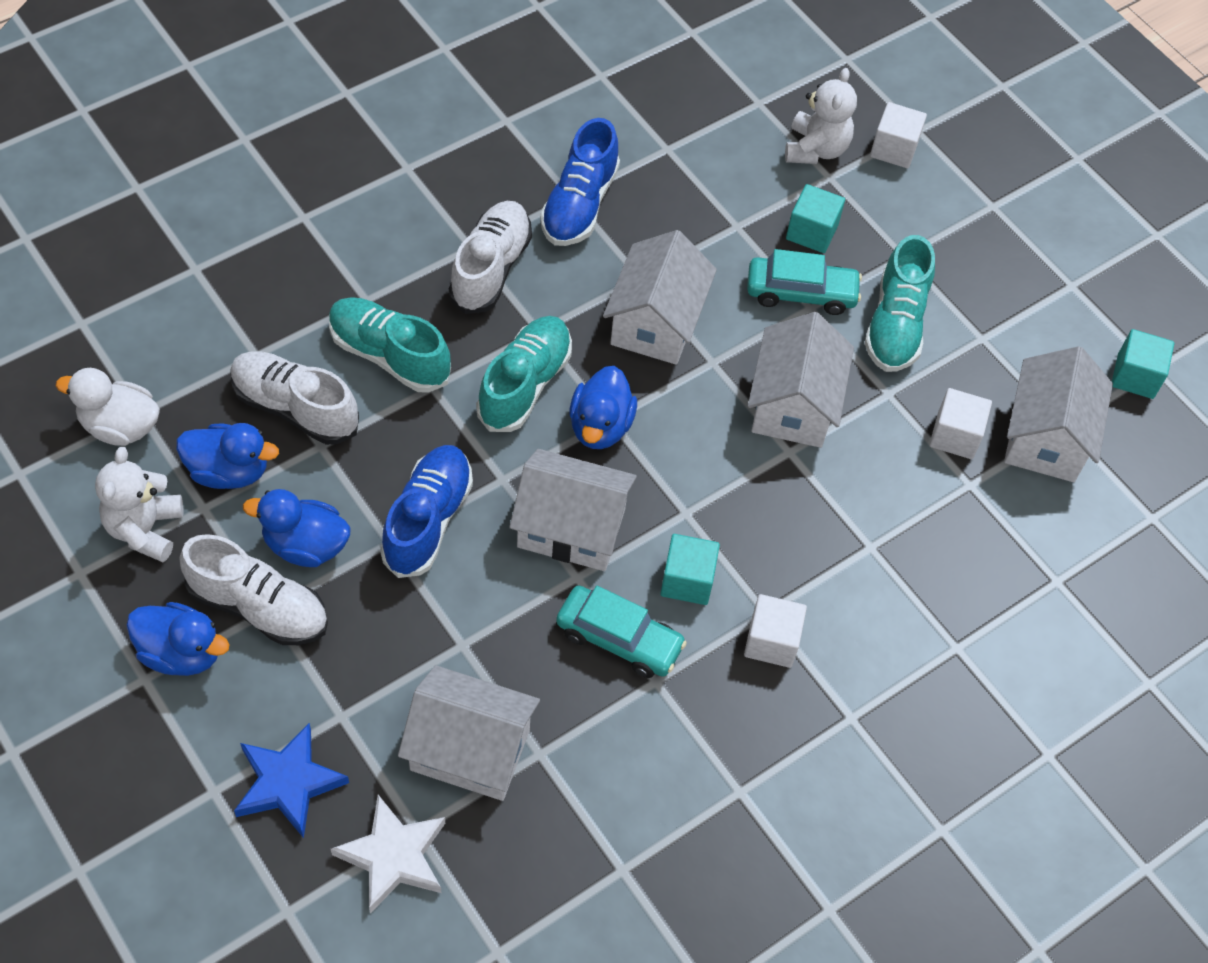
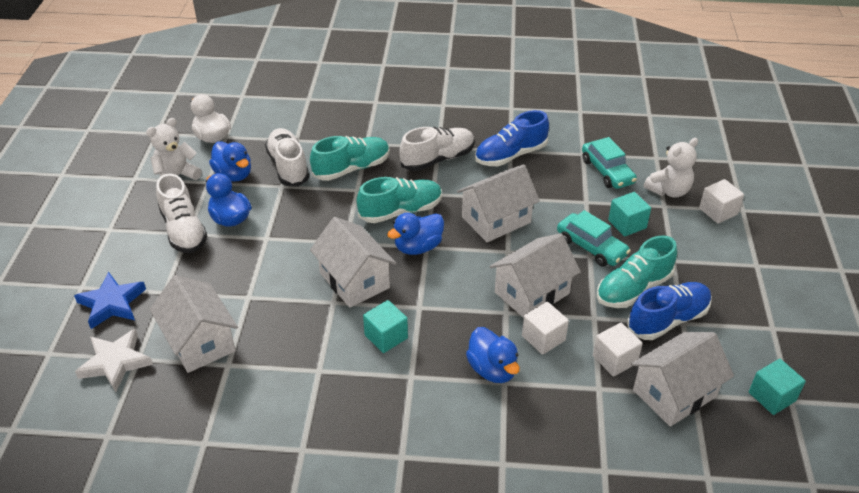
camera: 45 degrees right, 15 degrees down
(181, 653) = (134, 228): blue duck -> blue duck (492, 369)
(389, 356) = (352, 168): turquoise shoe -> turquoise shoe turned 75 degrees clockwise
(427, 520) = (293, 239): blue shoe -> blue shoe (667, 320)
(619, 639) = (322, 340): turquoise car -> turquoise car (607, 171)
(771, 641) = (399, 391): white cube -> white cube (543, 338)

